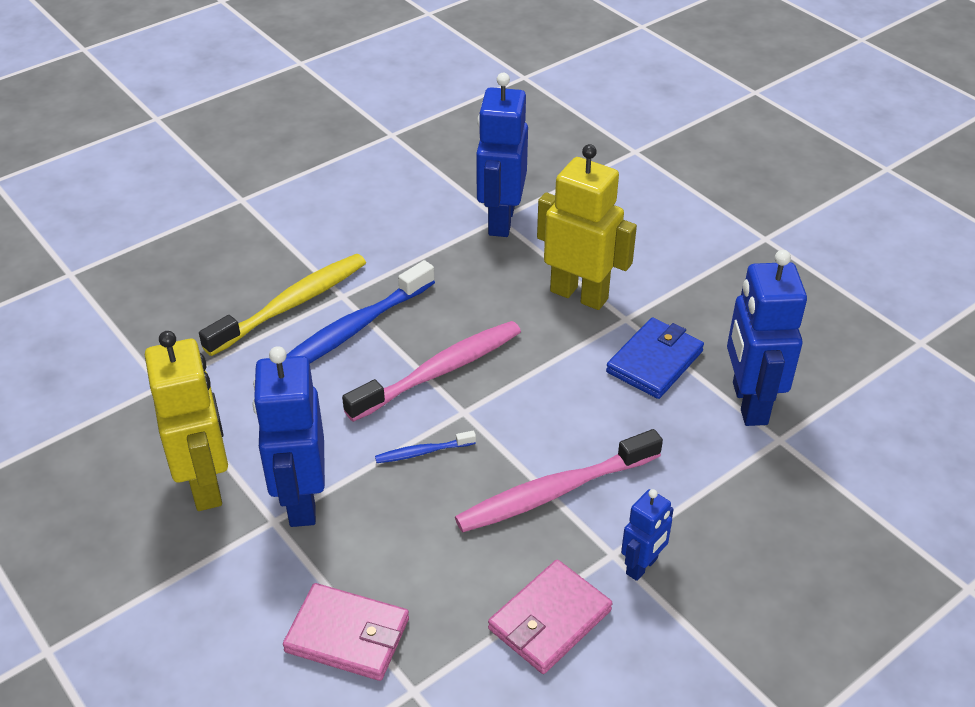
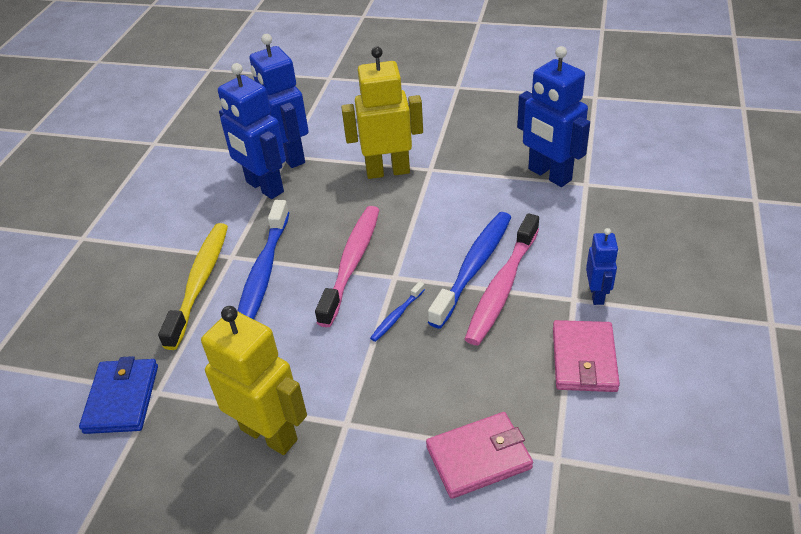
camera: 35 degrees left, 0 degrees up
(301, 500) = (350, 398): blue robot -> blue robot (264, 187)
(549, 452) = (473, 267): none -> blue toothbrush
(654, 361) = (474, 182): blue wallet -> blue wallet (122, 398)

